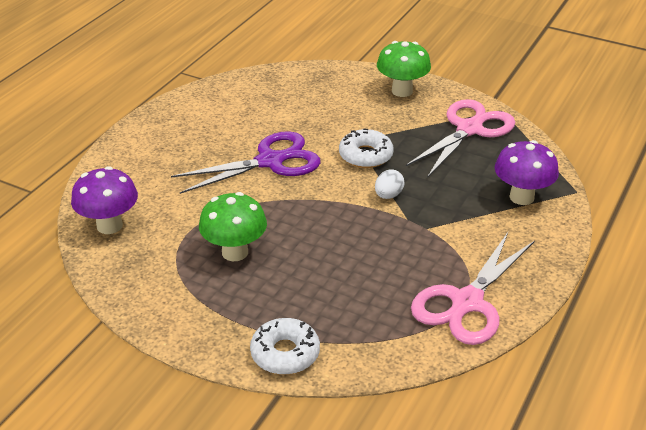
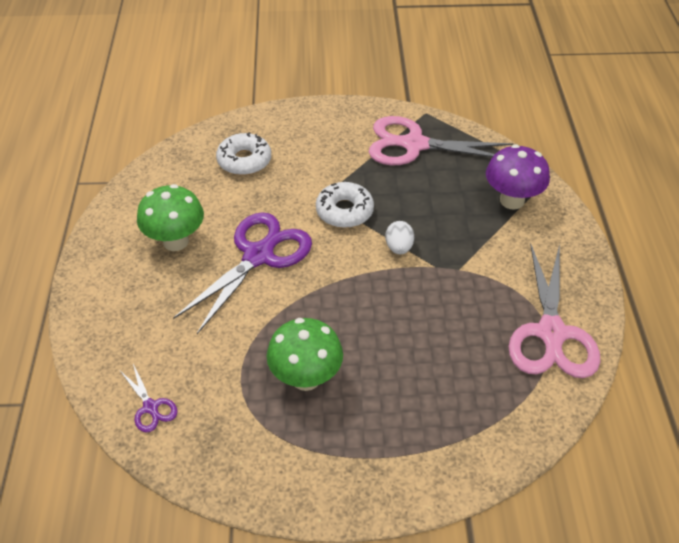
camera: 30 degrees left, 10 degrees up
(109, 225) = (150, 407): purple mushroom -> purple scissors
(285, 353) = (441, 469): white donut -> white donut (244, 160)
(402, 91) = (322, 124): green mushroom -> green mushroom (175, 241)
(469, 129) = (414, 145): pink scissors -> pink scissors turned 90 degrees counterclockwise

